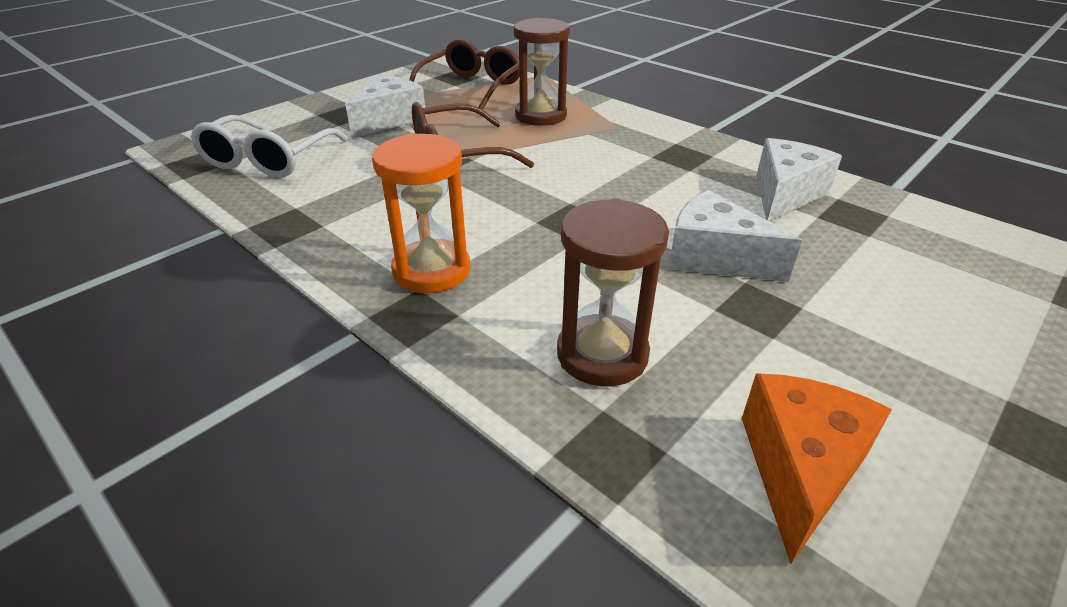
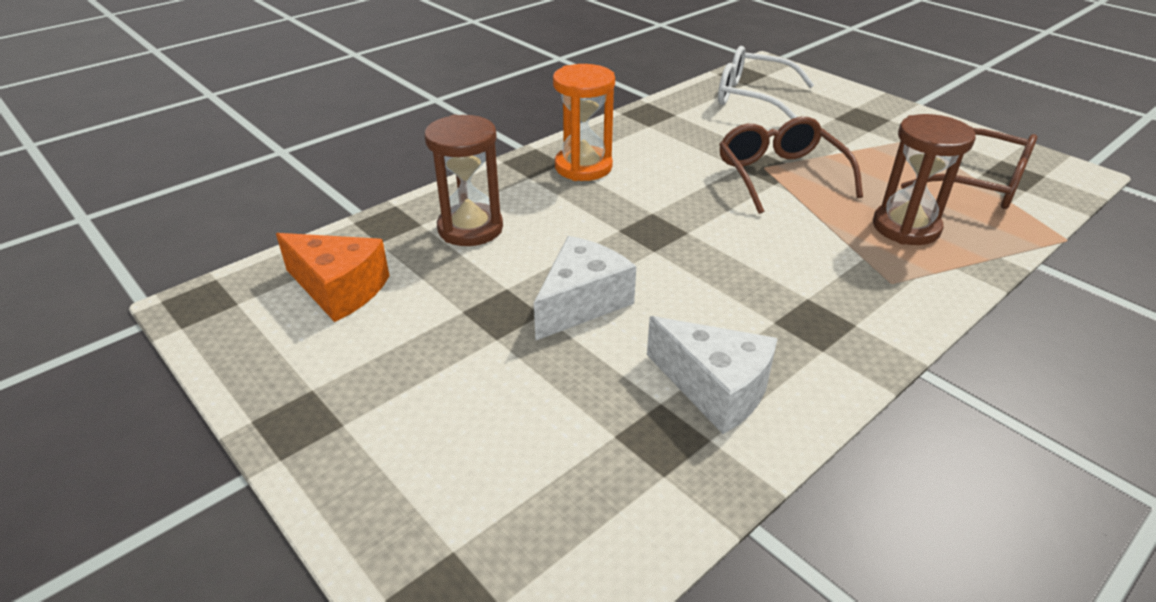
camera: 95 degrees right, 0 degrees up
(389, 120) = (855, 140): white cheese -> none

